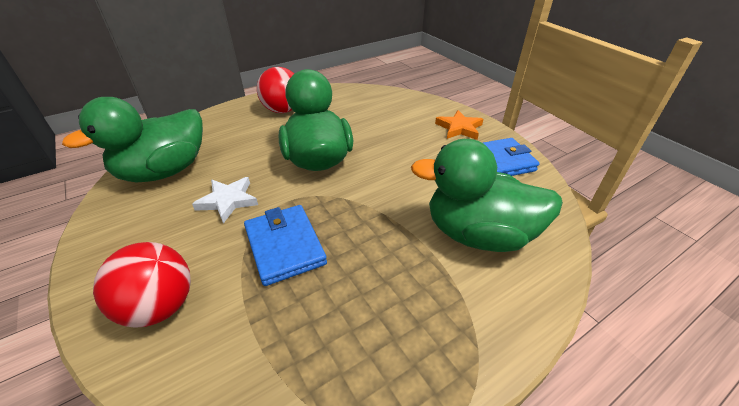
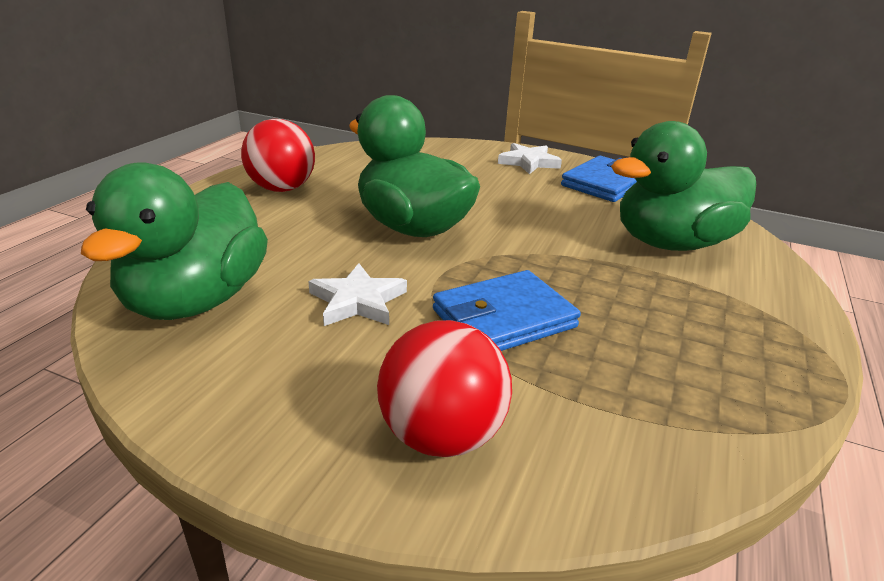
camera: 35 degrees left, 10 degrees down
(285, 246) = (504, 318): blue wallet -> blue wallet turned 60 degrees counterclockwise
(459, 128) = (528, 162): orange star -> white star

